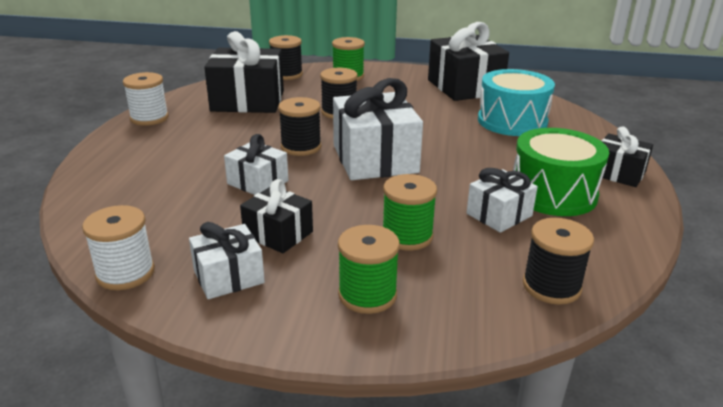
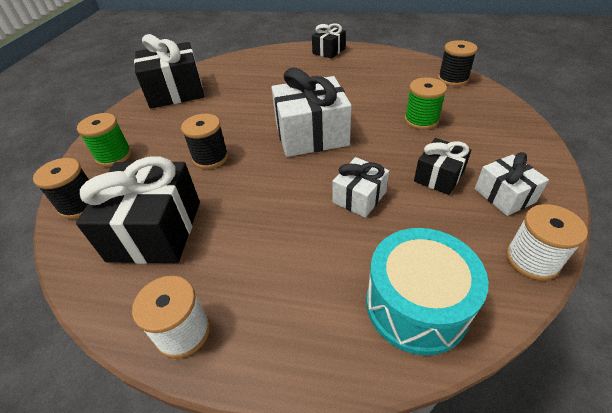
camera: 85 degrees left, 15 degrees up
(301, 147) = (287, 176): black spool -> none
(367, 295) = (491, 134): green spool -> none
(499, 215) = (385, 89): white gift -> none
(512, 121) = (250, 76): turquoise drum -> turquoise drum (416, 305)
(553, 193) = (356, 71): green drum -> none

